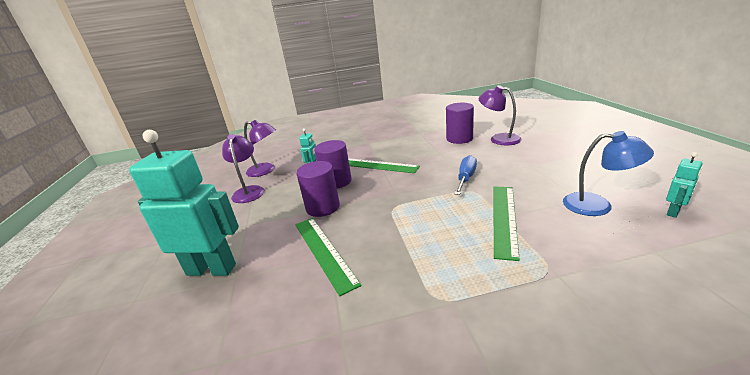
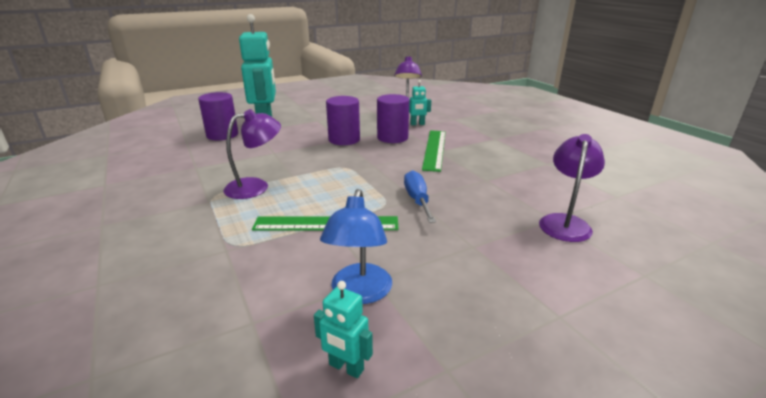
camera: 70 degrees right, 0 degrees up
(249, 191) = (368, 110): purple lamp -> purple lamp (256, 187)
(324, 251) = (280, 150): green ruler -> none
(459, 139) = (544, 191): purple cylinder -> purple cylinder (222, 135)
(466, 178) = (417, 200): blue screwdriver -> blue screwdriver turned 105 degrees counterclockwise

